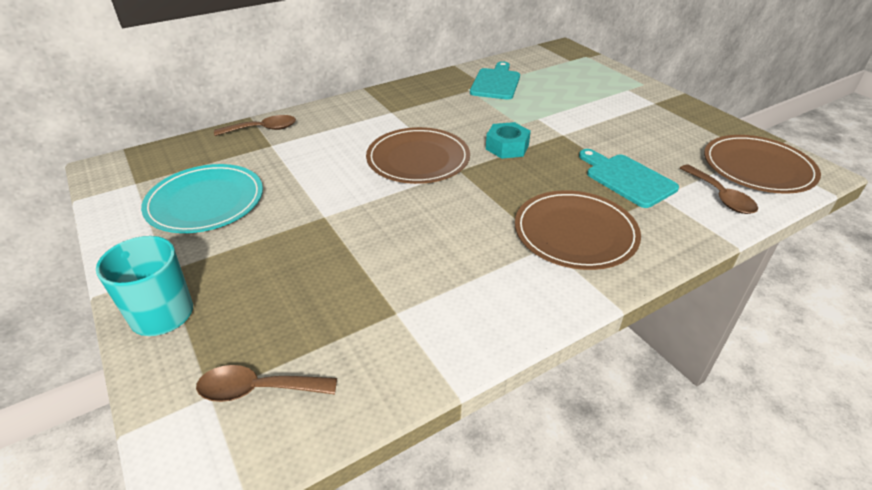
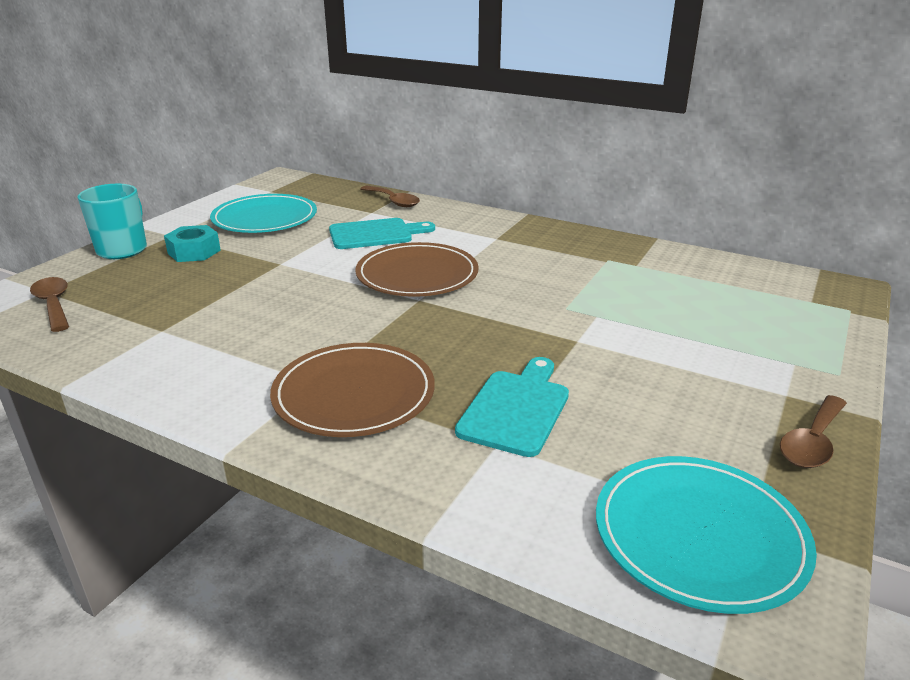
camera: 60 degrees right, 10 degrees down
(496, 83) = (651, 270): turquoise cutting board -> turquoise cutting board (375, 234)
(507, 147) = (499, 313): turquoise nut -> turquoise nut (194, 252)
(720, 196) = (554, 501): brown spoon -> brown spoon (812, 442)
(758, 168) = (699, 535): brown plate -> turquoise plate

